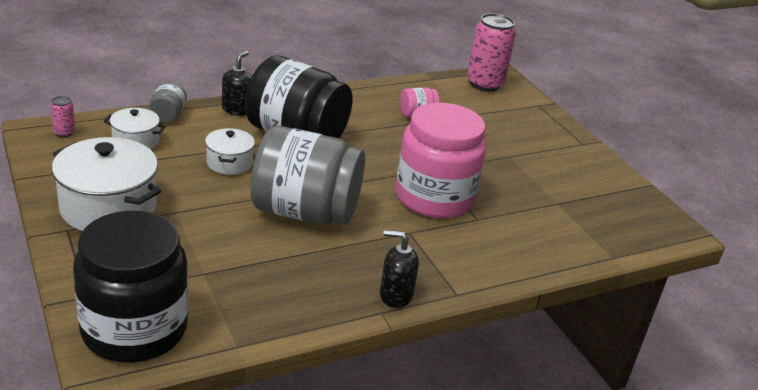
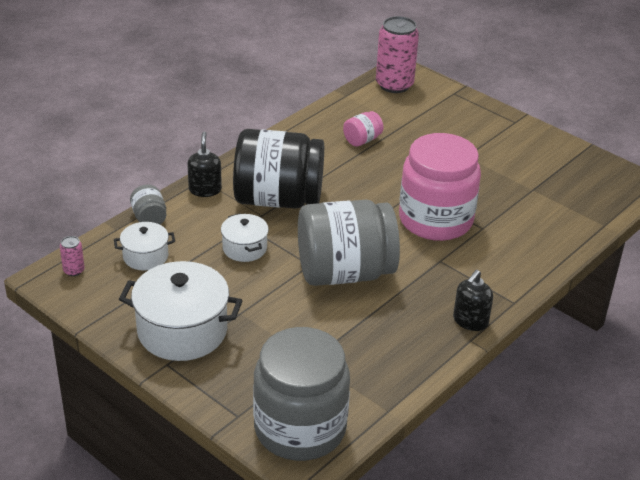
camera: 20 degrees left, 5 degrees up
(134, 329) = (300, 428): black jar -> grey jar
(395, 295) = (470, 321): black soap dispenser -> black soap dispenser turned 45 degrees counterclockwise

